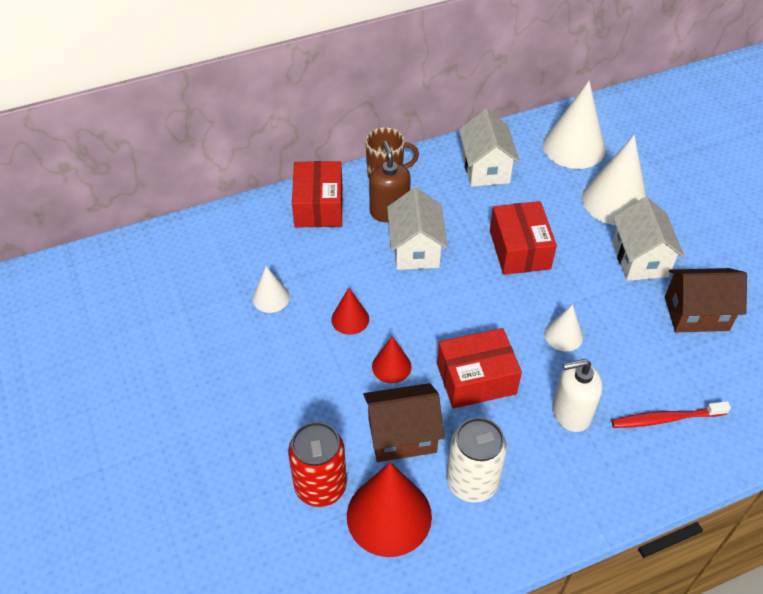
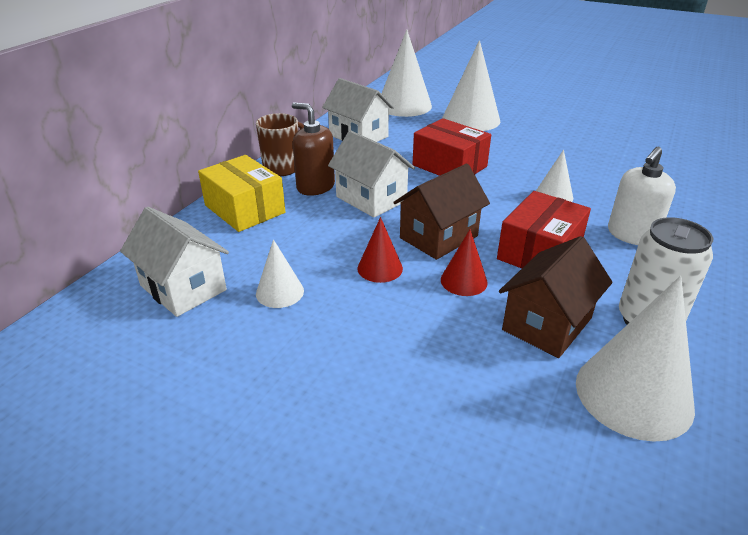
camera: 40 degrees left, 15 degrees down
(319, 206) = (245, 209): red box -> yellow box
(320, 486) = (543, 416): red can -> none
(389, 515) = (633, 394): red cone -> white cone
(640, 259) = (532, 138): white house -> white house (183, 288)
(666, 419) = (686, 206): red toothbrush -> none
(696, 313) = (606, 148): brown house -> brown house (439, 237)

